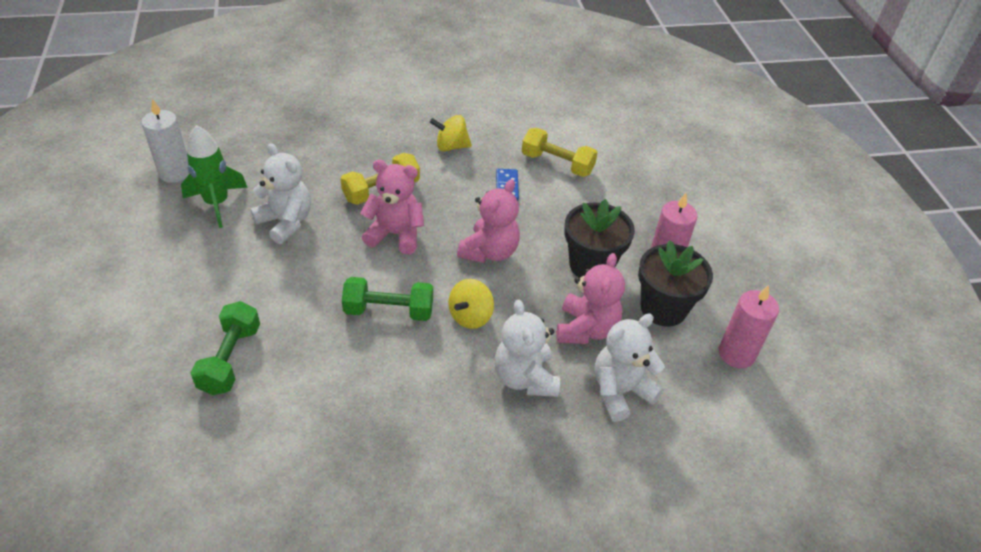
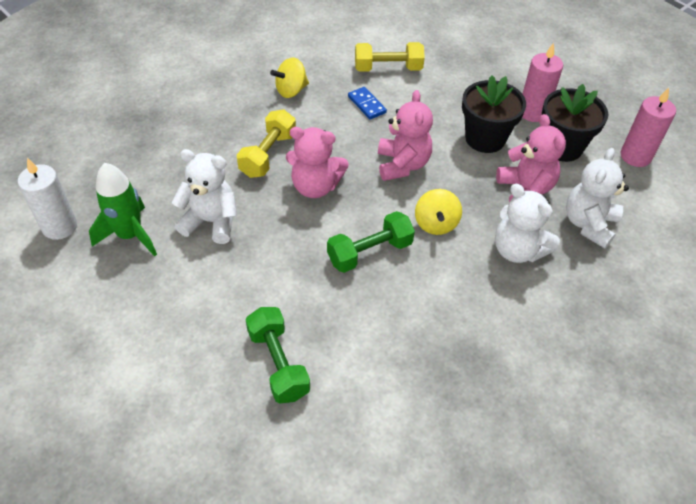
camera: 30 degrees left, 5 degrees up
(395, 234) = (315, 187): pink teddy bear -> pink teddy bear turned 150 degrees counterclockwise

